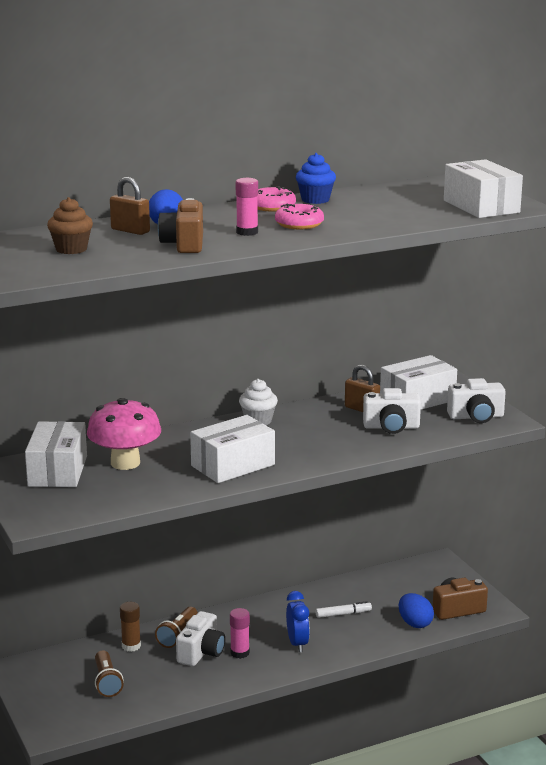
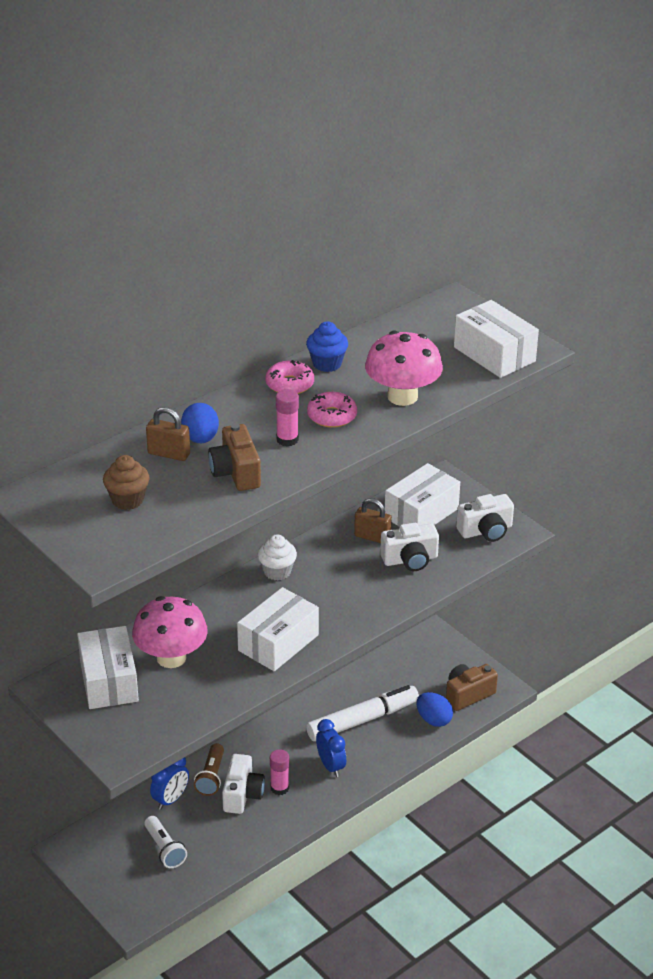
camera: 15 degrees left, 15 degrees up
(107, 682) = (164, 849): brown flashlight -> white flashlight
(131, 646) = (170, 799): brown glue stick -> blue clock
(343, 614) = (362, 720): white marker -> white marker, size x2.14
(375, 220) = (402, 396): none -> pink mushroom

